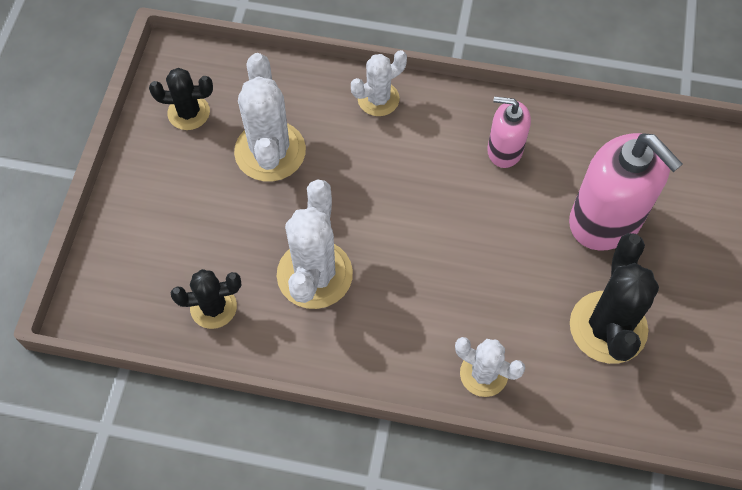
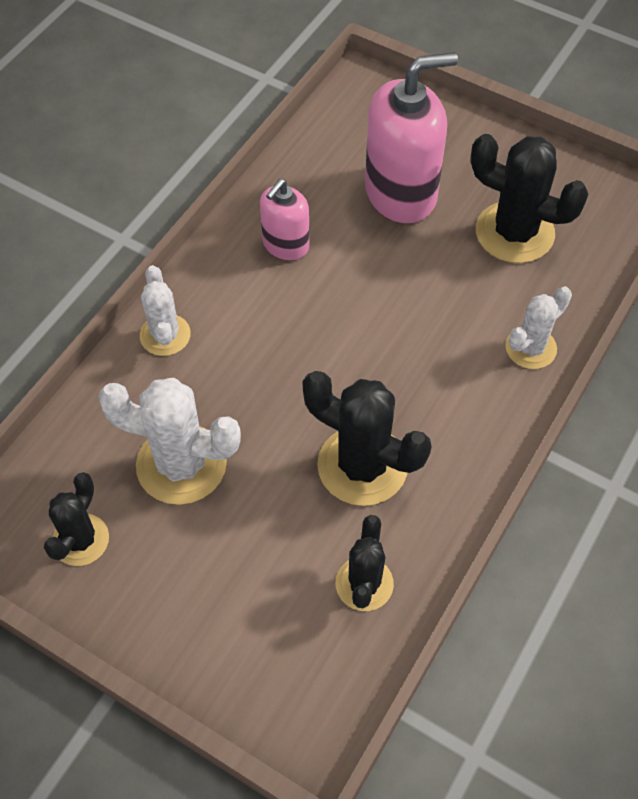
camera: 70 degrees left, 5 degrees down
(314, 274) = (362, 466): white cactus -> black cactus

